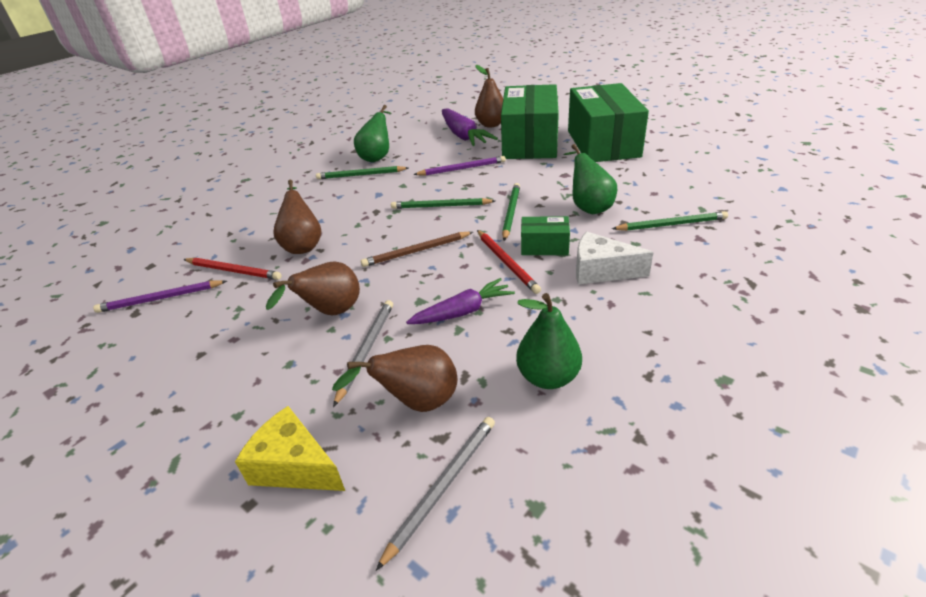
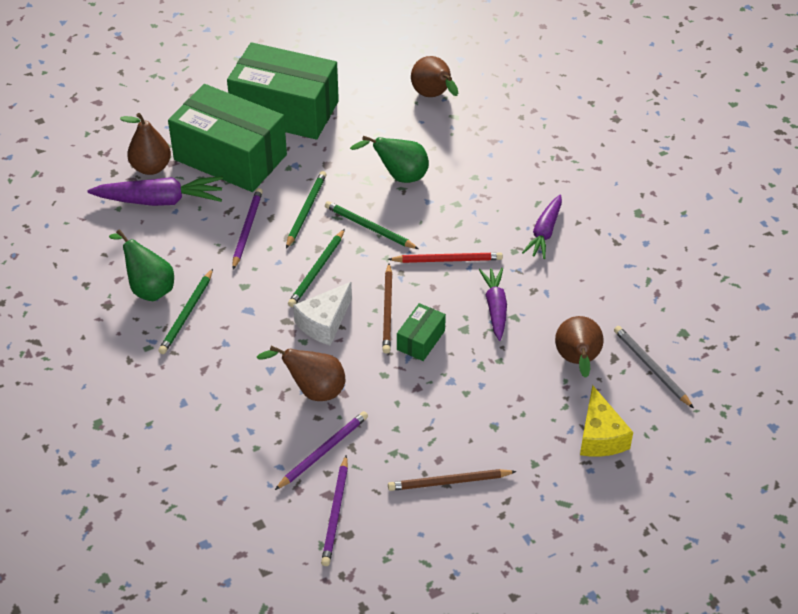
camera: 70 degrees left, 10 degrees up
(202, 355) = (449, 482): none -> brown pencil
(233, 271) = (323, 451): red pencil -> purple pencil
(294, 466) = (600, 436): yellow cheese -> yellow cheese turned 60 degrees counterclockwise
(330, 313) = (443, 389): brown pear -> brown pear (433, 96)
(366, 350) = (506, 376): grey pencil -> none
(544, 246) = (440, 229): green box -> green box (420, 340)
(548, 377) = (591, 288): green pear -> none
(601, 271) = (497, 212): white cheese -> white cheese (324, 323)
(604, 311) = (544, 232): none -> purple carrot
(671, 224) = (464, 145): green pencil -> green pencil (306, 210)

